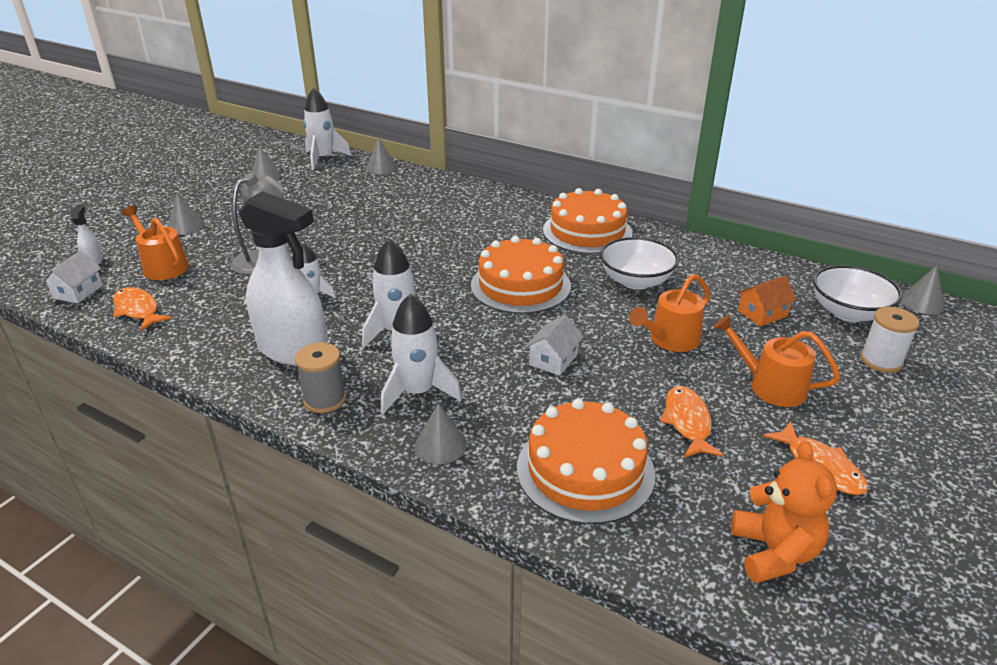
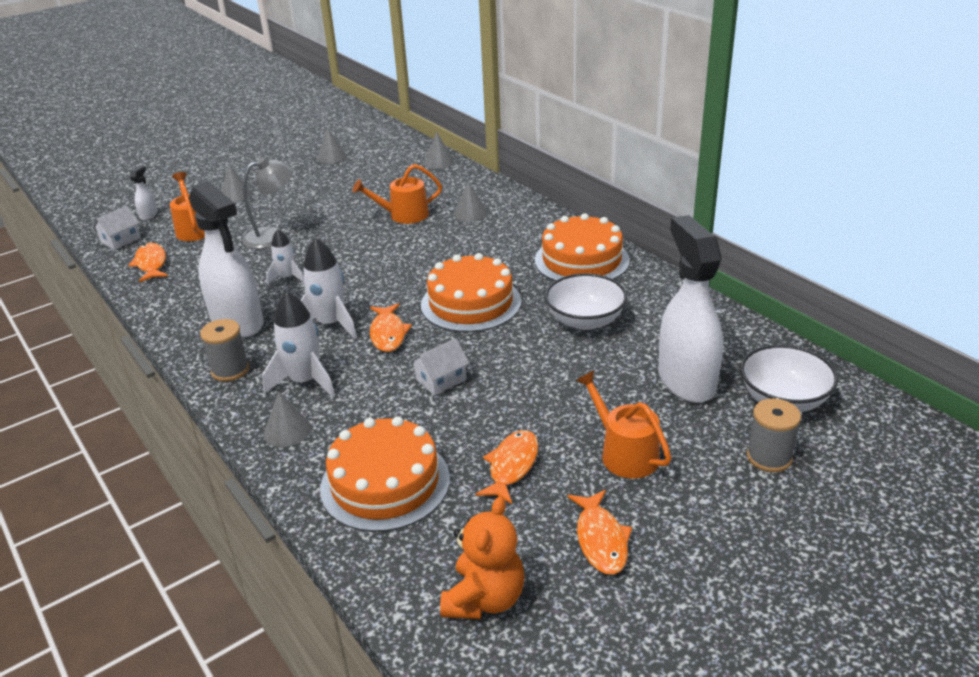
camera: 25 degrees right, 0 degrees up
(323, 159) = (394, 145): white rocket -> none
(465, 328) = (388, 333): none -> orange fish
(670, 340) = (566, 386): orange watering can -> orange watering can (404, 215)
(762, 313) = (686, 380): orange house -> white spray bottle
(881, 361) = (769, 457): white spool -> grey spool
(922, 303) = (884, 408): grey cone -> grey cone (470, 213)

